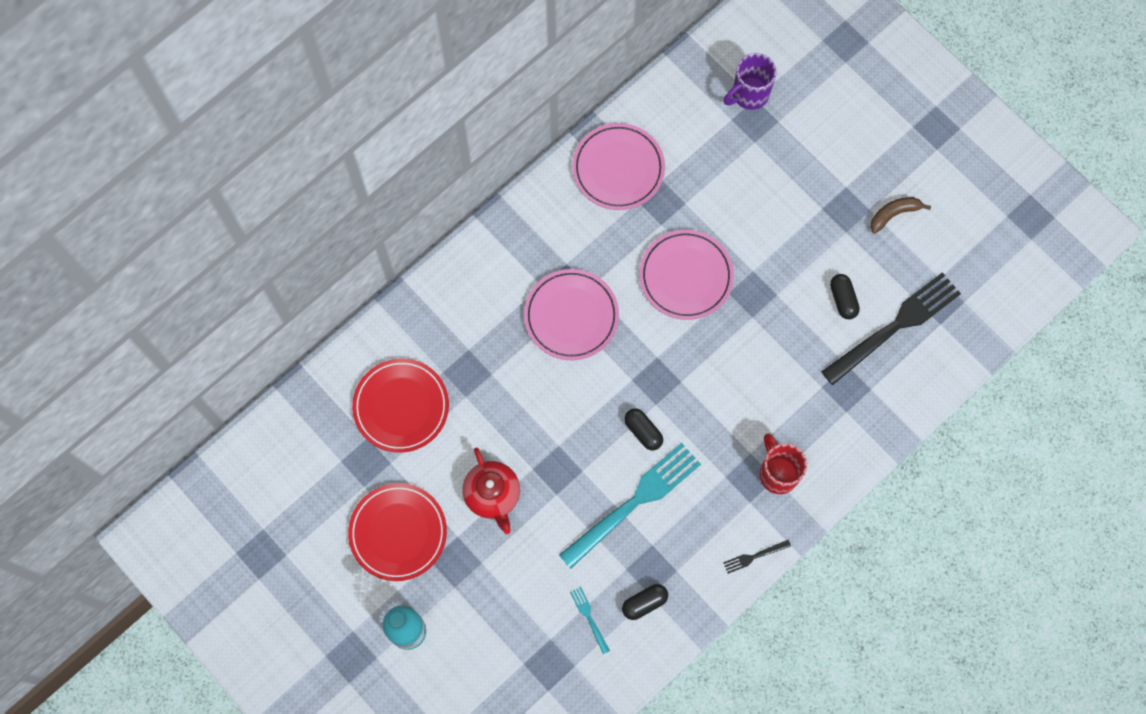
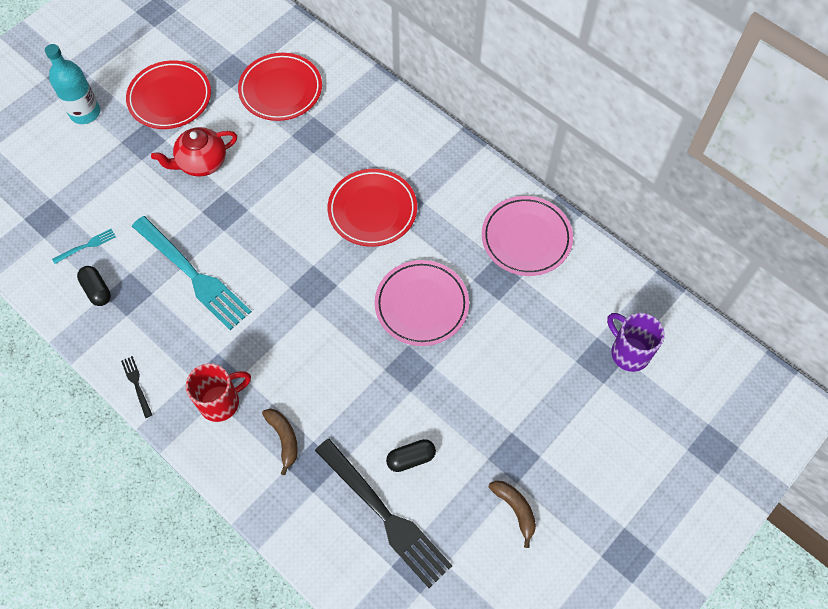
camera: 85 degrees right, 10 degrees down
(571, 316) = (372, 210): pink plate -> red plate
(643, 431) = (262, 278): black capsule -> none
(818, 414) = (284, 439): none -> brown banana

